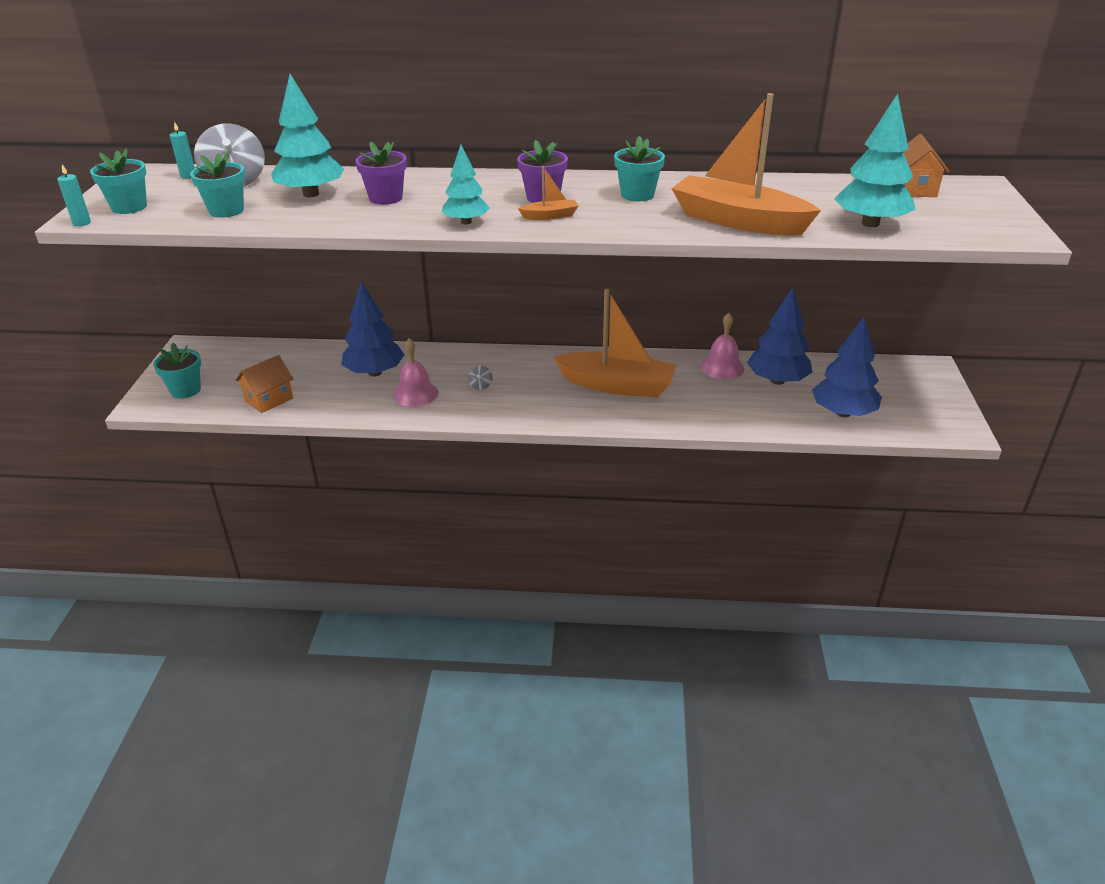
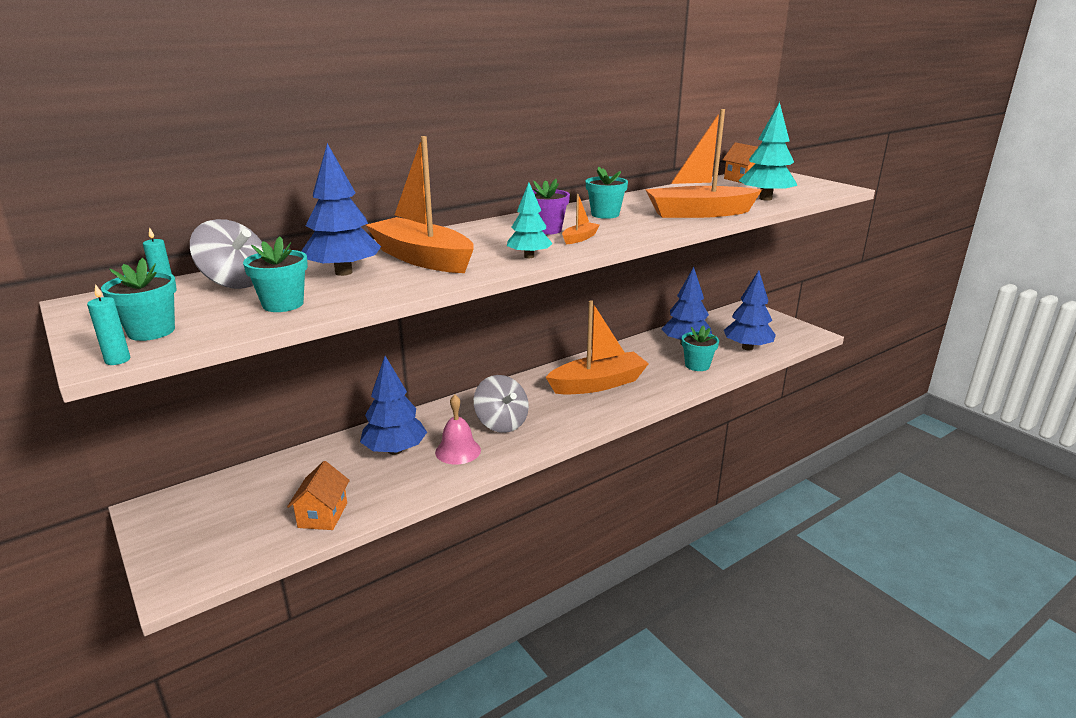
camera: 40 degrees left, 10 degrees down
(185, 390) = (209, 549): turquoise flower pot -> turquoise flower pot (697, 365)
(311, 194) = (343, 272): turquoise tree -> blue tree
(386, 198) = (422, 258): purple flower pot -> orange boat
(480, 385) = (501, 423): grey spinning top -> grey spinning top, size x2.48
(722, 367) = (643, 348): pink bell -> none

